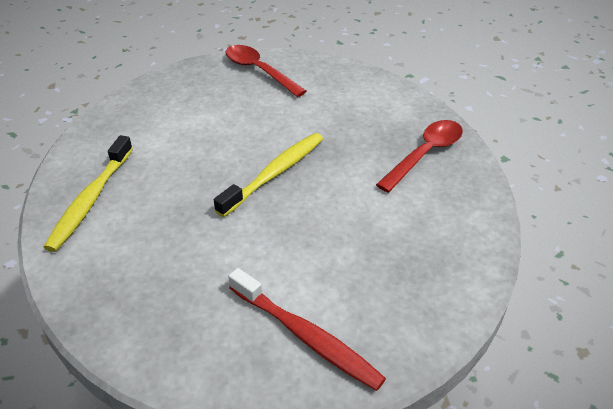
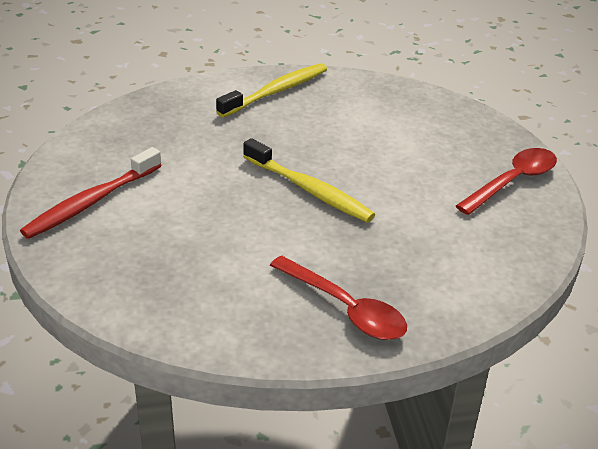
camera: 90 degrees right, 5 degrees down
(91, 200) = (276, 91): yellow toothbrush -> yellow toothbrush turned 120 degrees clockwise

